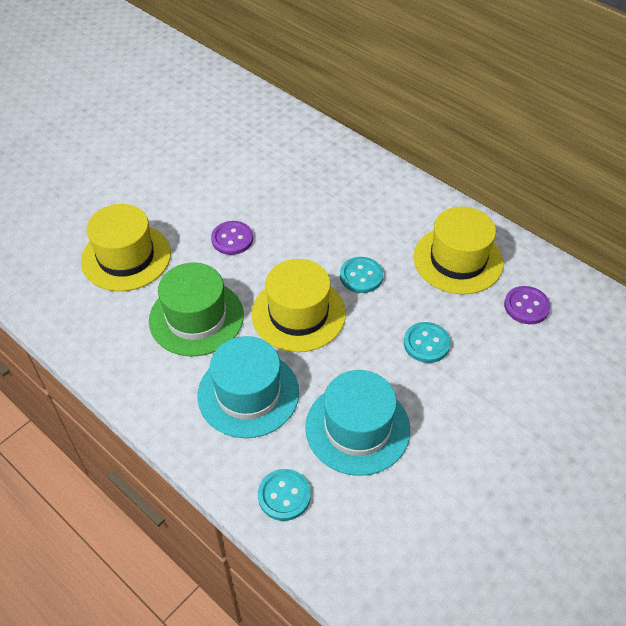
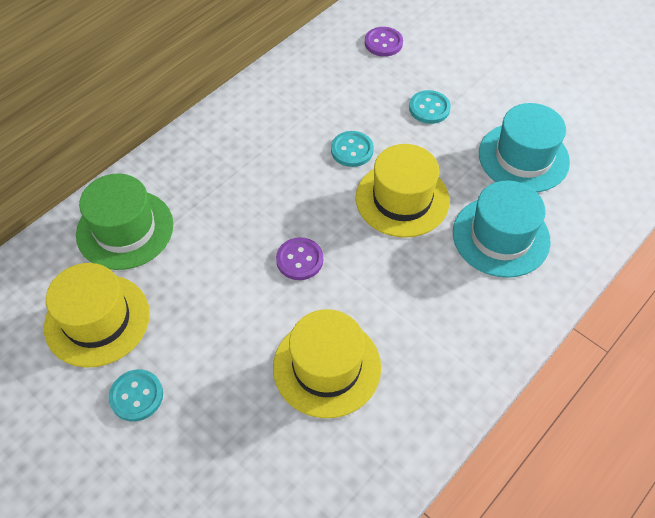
camera: 90 degrees left, 5 degrees up
(196, 317) = (413, 286): green hat -> green hat (125, 229)
(284, 495) = (598, 207): turquoise button -> turquoise button (136, 396)
(458, 260) = (330, 80): yellow hat -> yellow hat (97, 320)

